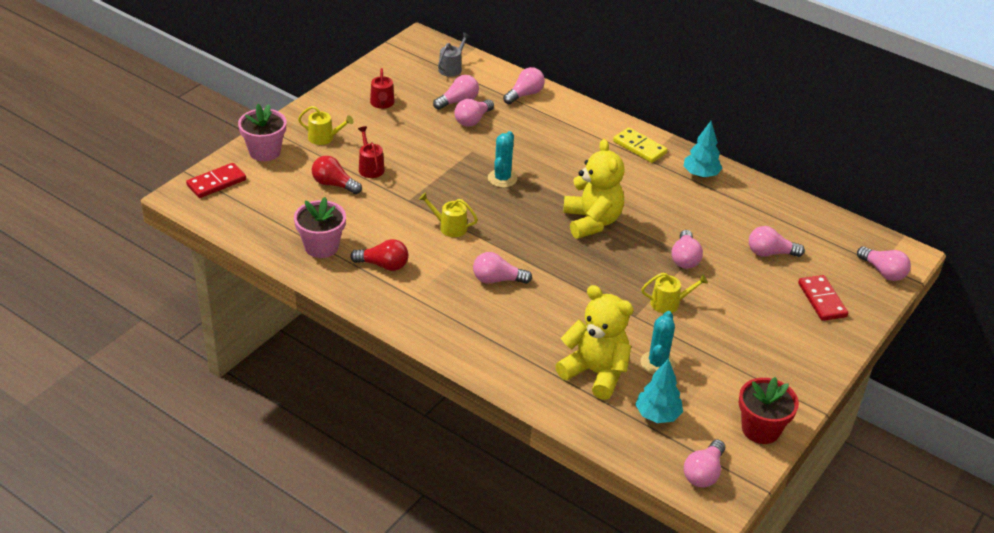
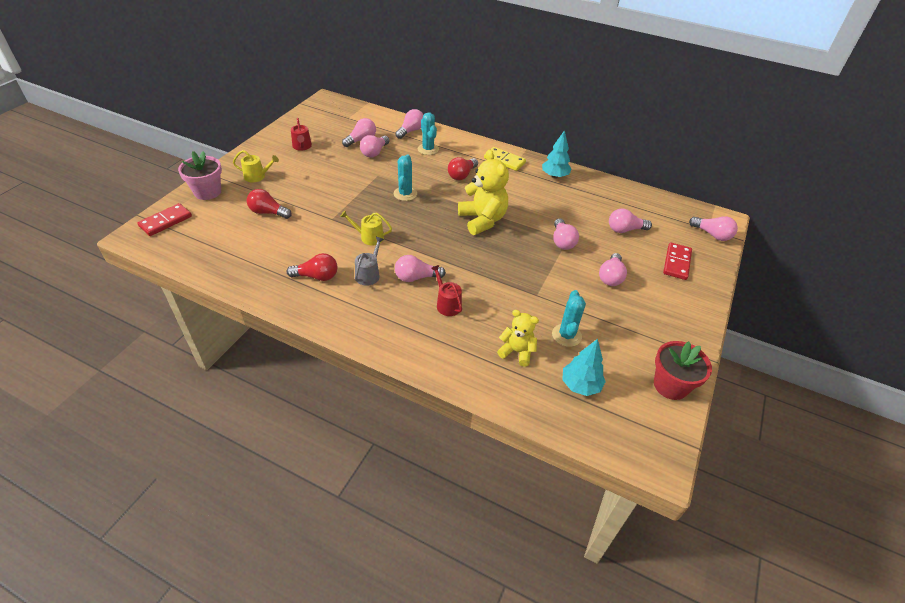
camera: 10 degrees left, 5 degrees up
(321, 246) = (261, 266): pink flower pot -> none
(370, 167) = (297, 196): red watering can -> red watering can (447, 304)
(451, 68) = (353, 117): grey watering can -> grey watering can (369, 274)
(542, 122) = (428, 149): none -> turquoise cactus
(579, 161) = (462, 175): none -> red light bulb
(595, 373) = (517, 352): yellow teddy bear -> yellow teddy bear, size x0.59
(669, 303) = (560, 280): yellow watering can -> none
(703, 473) = (637, 438): pink light bulb -> pink light bulb (610, 277)
(822, 300) = (676, 263): red domino -> red domino turned 45 degrees clockwise

